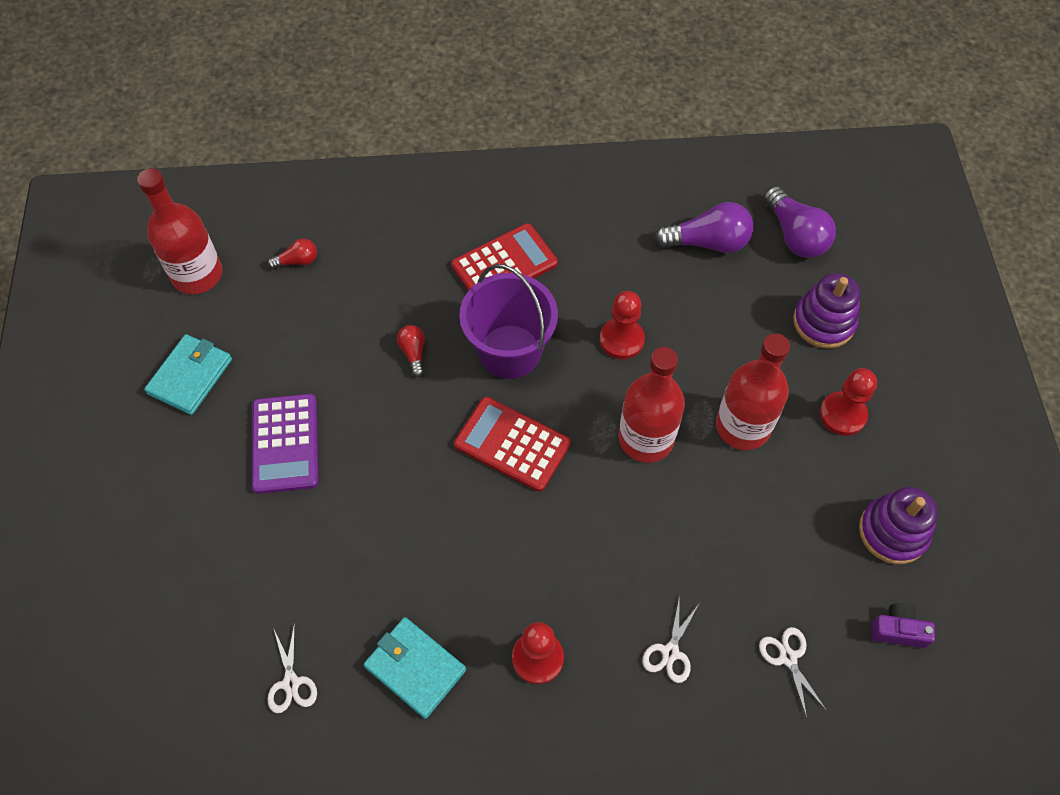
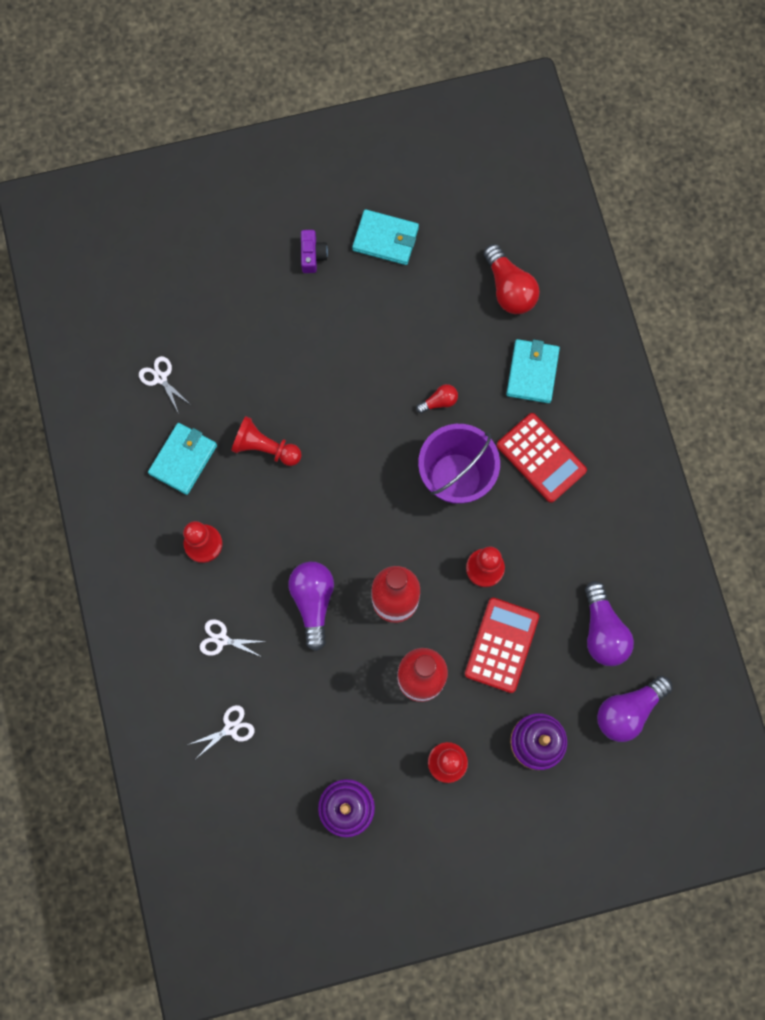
camera: 80 degrees right, 15 degrees up
(197, 274) = (479, 215): red bottle -> none
(285, 444) = (341, 325): purple calculator -> none
(291, 683) = (161, 378): white scissors -> white scissors turned 75 degrees clockwise
(297, 261) = (509, 289): red light bulb -> red light bulb, size x1.90
(403, 256) = (532, 372): none -> turquoise wallet
(424, 559) = (265, 448): none -> red pawn
(512, 444) = (371, 495): red calculator -> red calculator (501, 645)
(635, 531) = (313, 601): none -> purple light bulb
(898, 630) = (265, 813): purple camera -> purple camera (312, 255)

